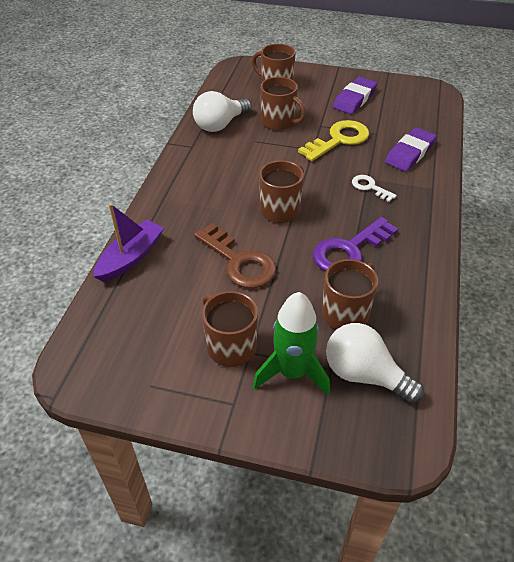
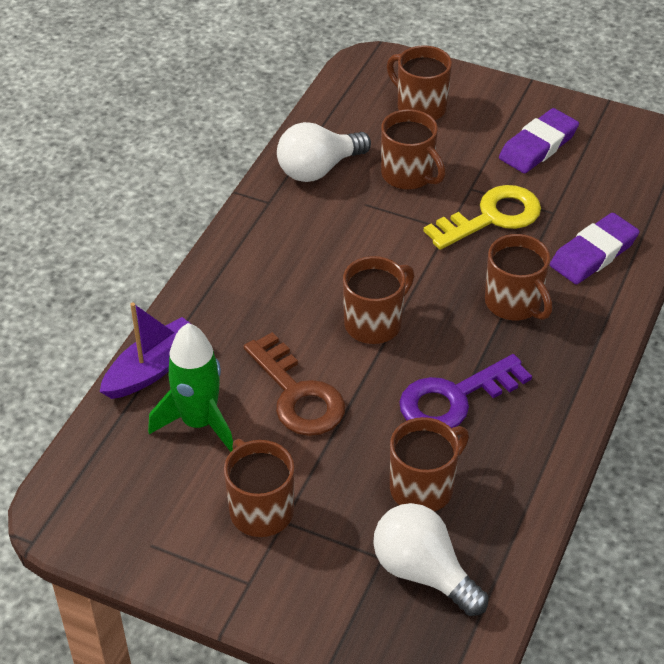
camera: 10 degrees right, 0 degrees up
(292, 372) = (331, 555): green rocket -> green rocket (199, 422)
(370, 187) = (514, 303): white key -> brown mug

